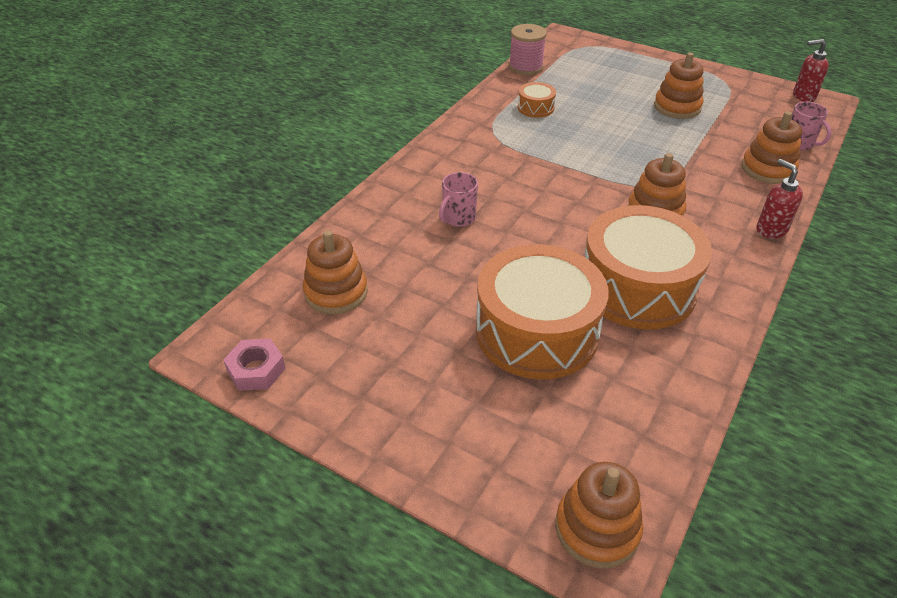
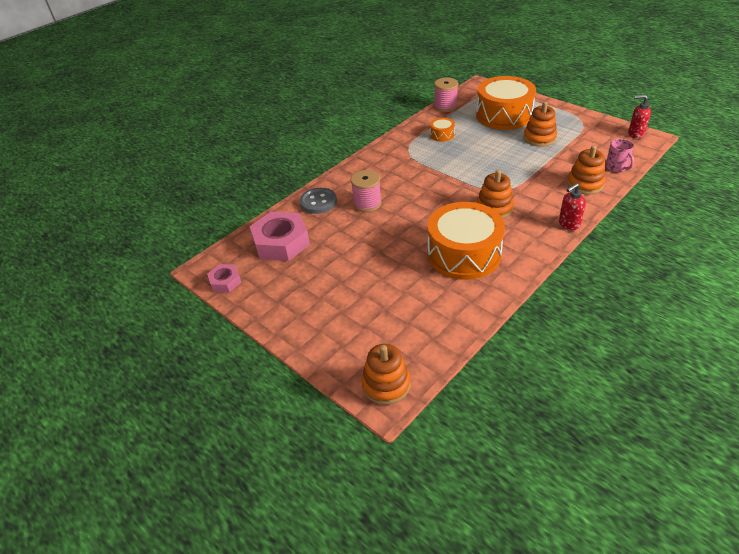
camera: 15 degrees right, 0 degrees up
(336, 292) = (281, 242): orange stacking toy -> pink nut
(378, 220) = (318, 202): none -> grey button
(458, 218) = (367, 203): pink mug -> pink spool
(537, 331) = (391, 274): orange drum -> orange drum (503, 115)
(771, 230) = (568, 224): red soap dispenser -> red soap dispenser turned 105 degrees counterclockwise

